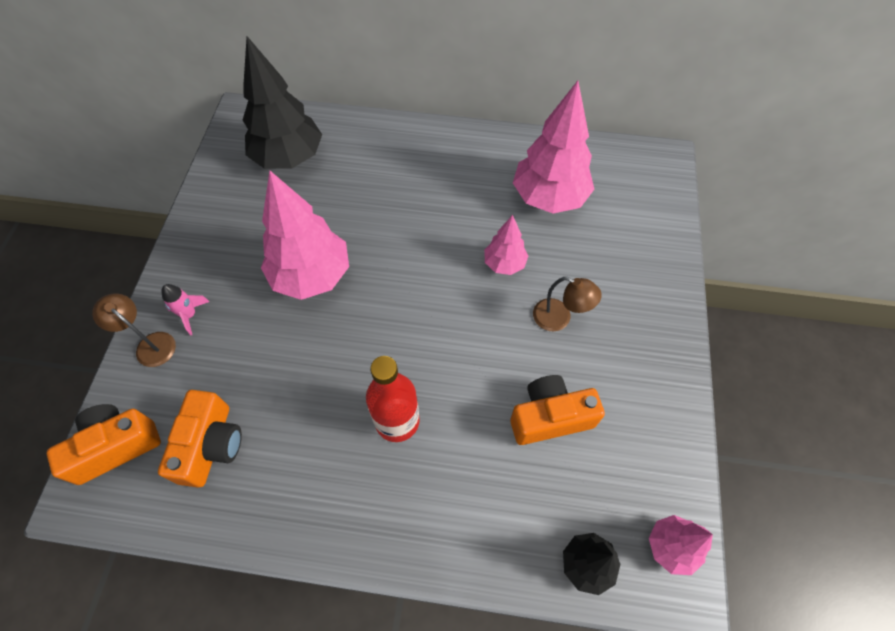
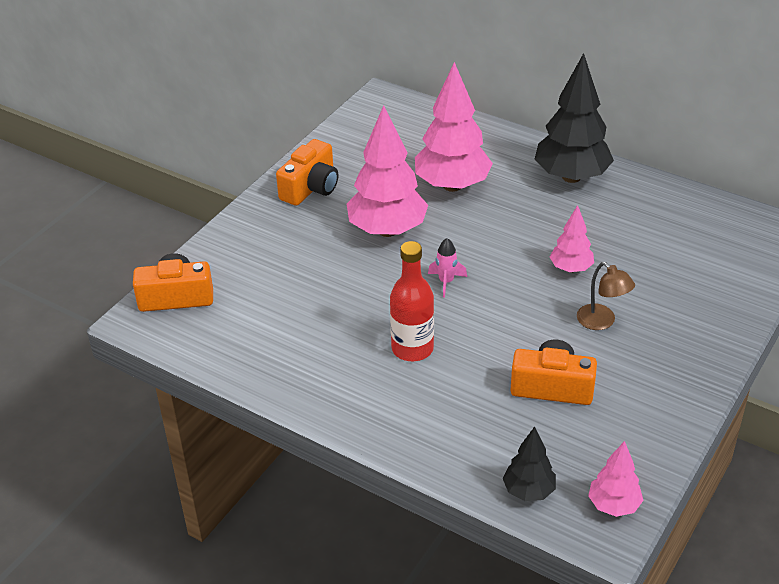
camera: 25 degrees right, 20 degrees down
(150, 344) = (231, 240): brown lamp -> none
(189, 315) = (271, 229): pink rocket -> pink rocket (446, 282)
(211, 445) = (250, 318): orange camera -> orange camera (311, 188)
(289, 158) = (408, 140): black tree -> black tree (571, 177)
(549, 198) = (644, 231): pink tree -> pink tree (452, 185)

